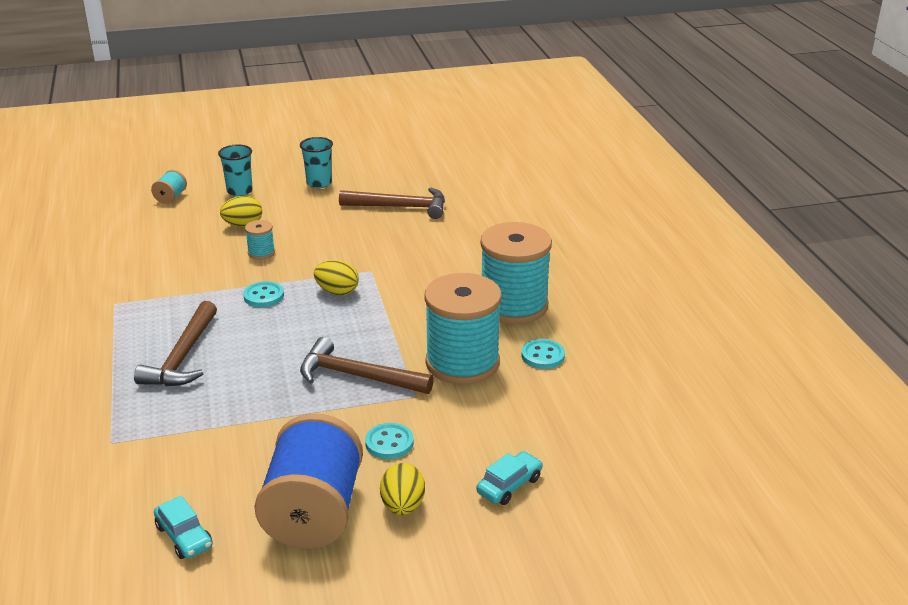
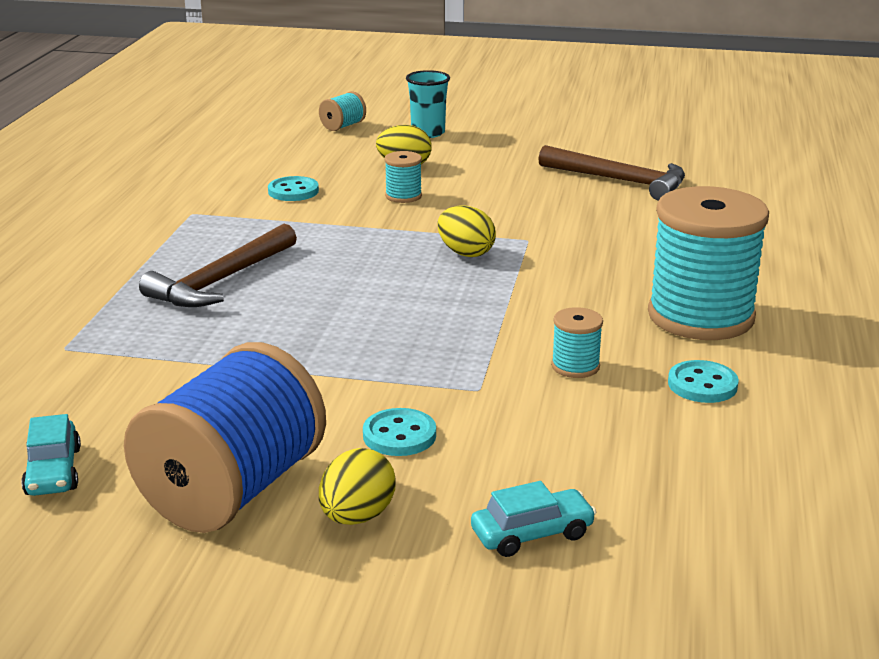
camera: 25 degrees right, 5 degrees down
(263, 296) = (369, 239): turquoise button -> turquoise button (293, 191)
(319, 183) = (532, 140): turquoise cup -> none
(357, 376) = (418, 349): brown hammer -> none
(462, 363) = (575, 366): turquoise spool -> turquoise spool, size x0.43

